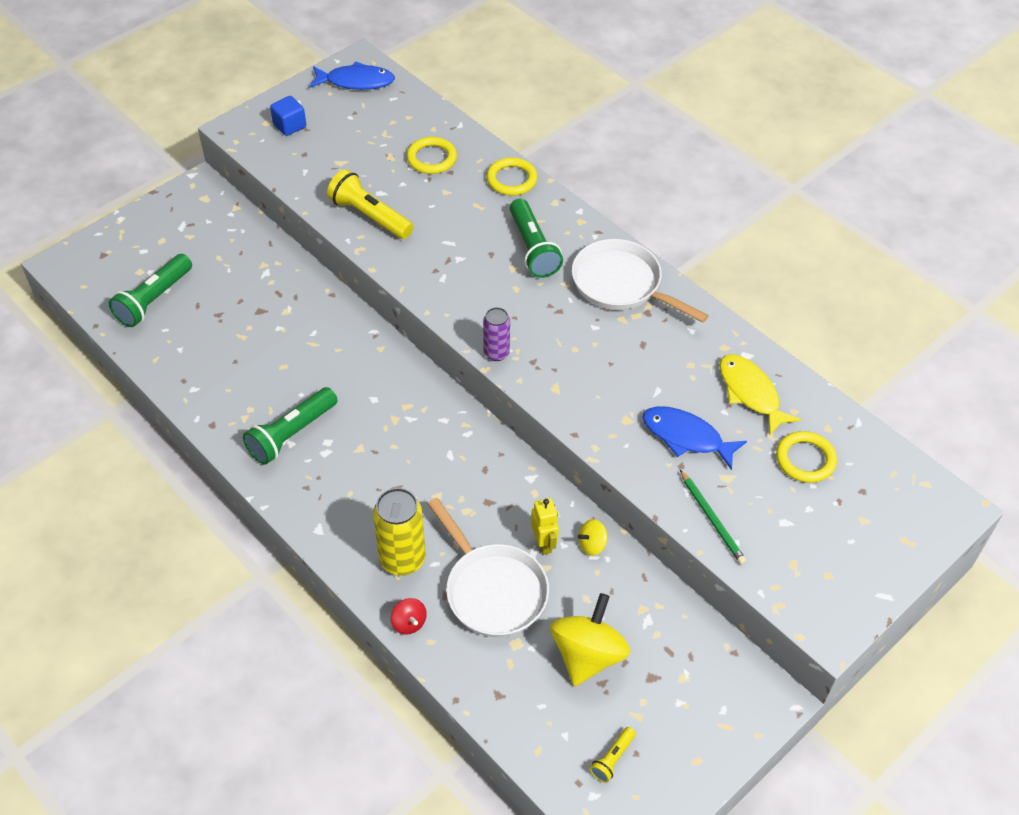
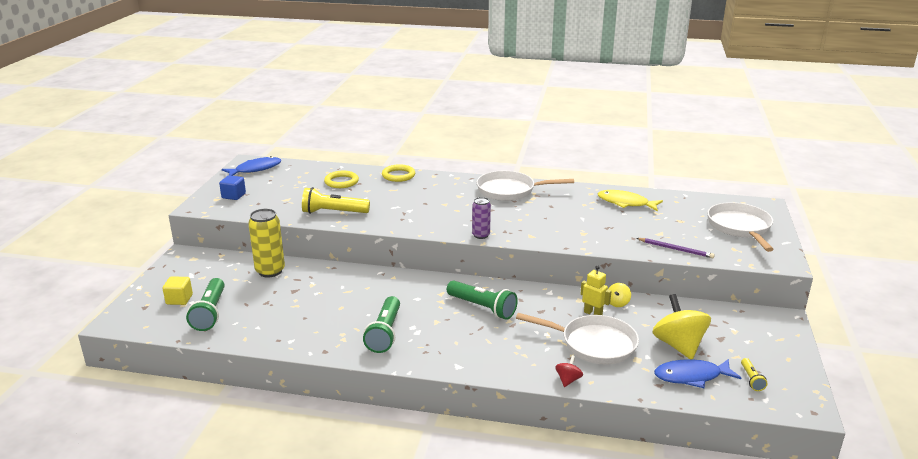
camera: 35 degrees left, 25 degrees down
(142, 261) = (179, 299): none -> yellow cube
(402, 559) = (526, 355): yellow can -> yellow can (270, 271)
(409, 623) = (568, 380): red spinning top -> red spinning top turned 90 degrees counterclockwise
(533, 248) = (445, 194): green flashlight -> green flashlight (482, 308)
(686, 437) = (620, 228): blue fish -> blue fish (691, 376)
(712, 519) = (676, 249): green pencil -> purple pencil
(805, 459) = (683, 214): yellow ring -> none
(854, 531) = (740, 227): none -> white pan

